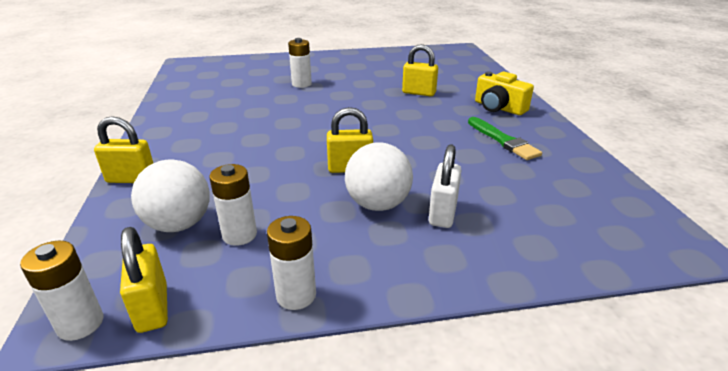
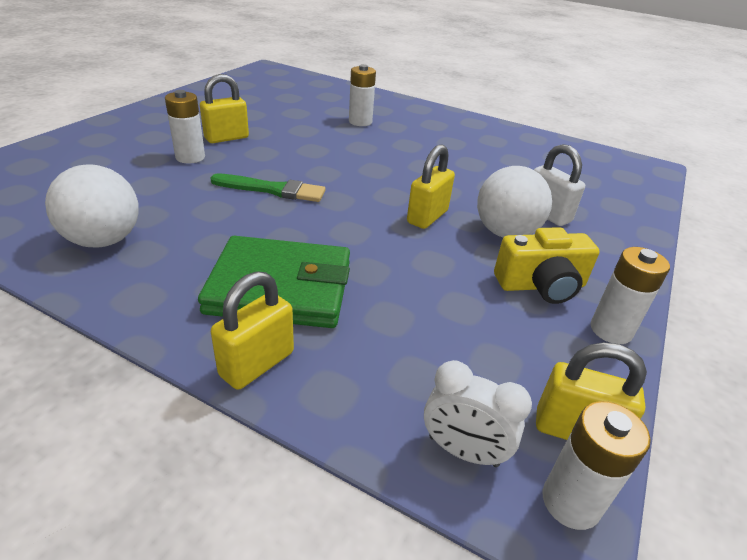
camera: 55 degrees left, 5 degrees up
(103, 266) = (463, 451): none -> white clock
(179, 224) = (423, 359): white ball -> white ball (104, 240)
(203, 157) = (280, 287): none -> green wallet
(239, 235) = (486, 325): white battery -> white battery (360, 122)
(419, 93) = (327, 124): yellow padlock -> yellow padlock (226, 138)
(499, 108) = (410, 116): yellow camera -> yellow camera (541, 285)
(503, 140) = (465, 142): green brush -> green brush (272, 190)

